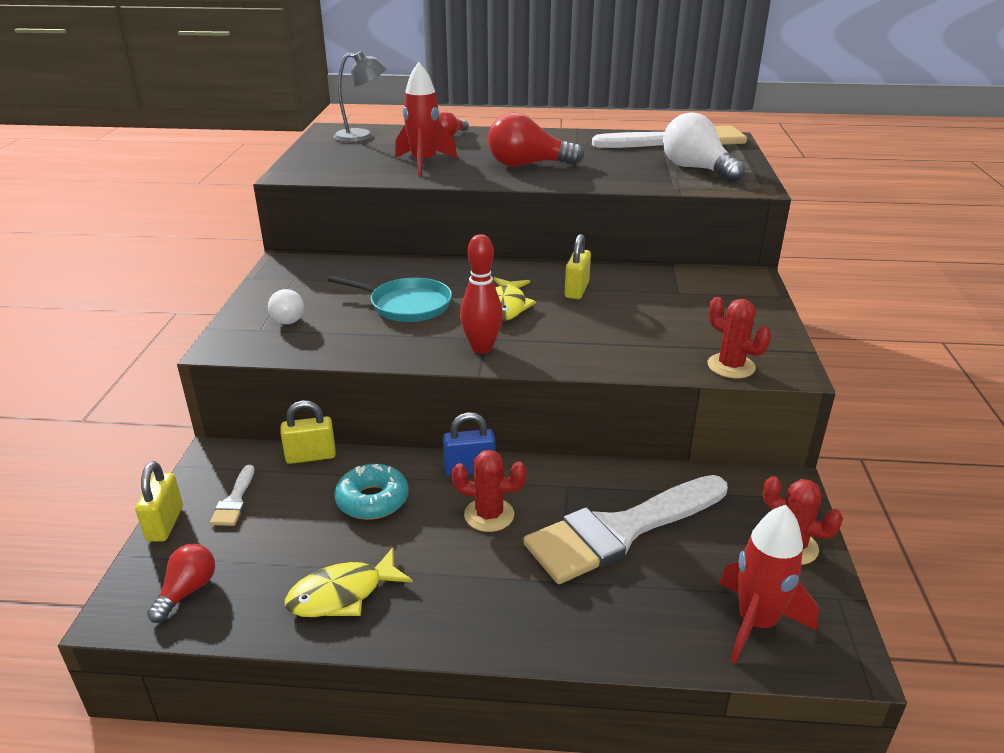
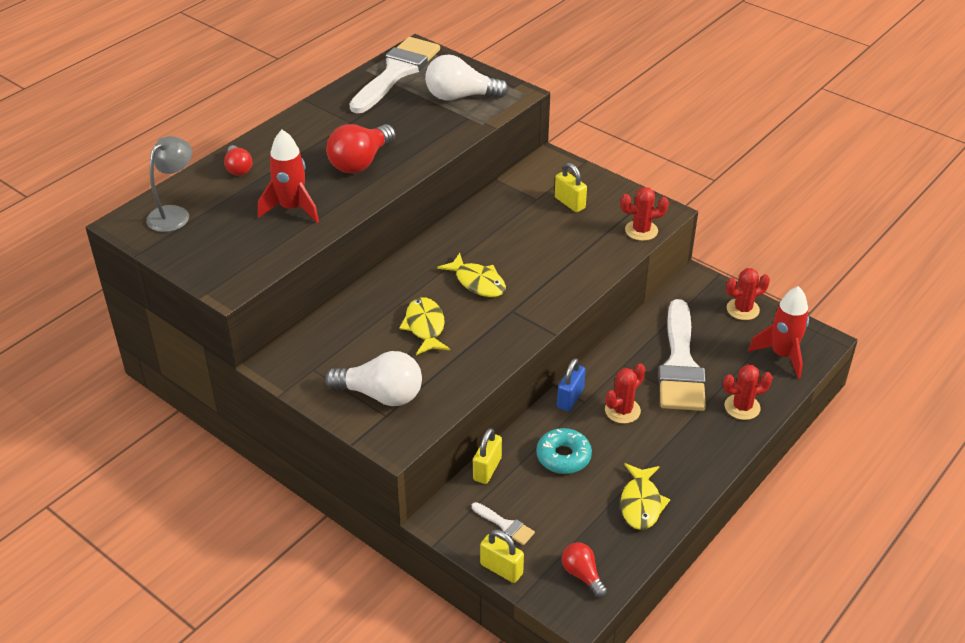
camera: 55 degrees left, 10 degrees up
(287, 317) = (381, 395): white light bulb -> white light bulb, size x1.76
(406, 305) = (425, 327): turquoise pan -> yellow fish
(482, 348) = (523, 318): red bowling pin -> none
(576, 290) = (487, 239): yellow padlock -> yellow padlock (569, 203)
(605, 622) = (742, 407): none -> red cactus

